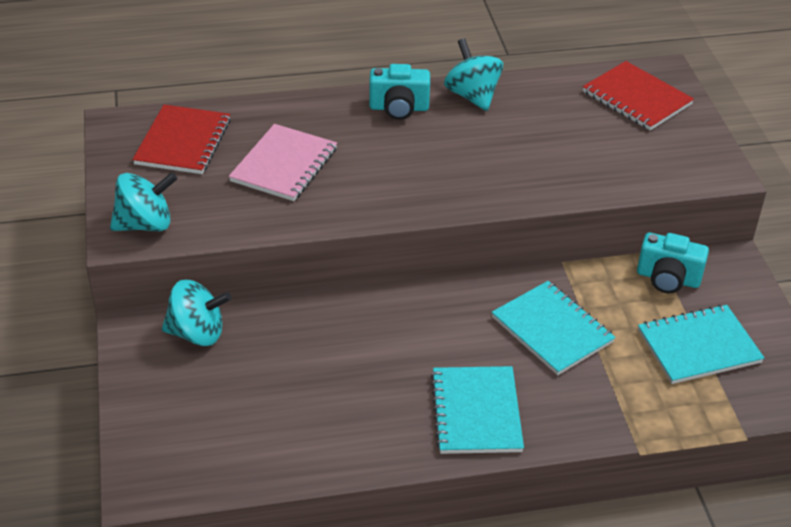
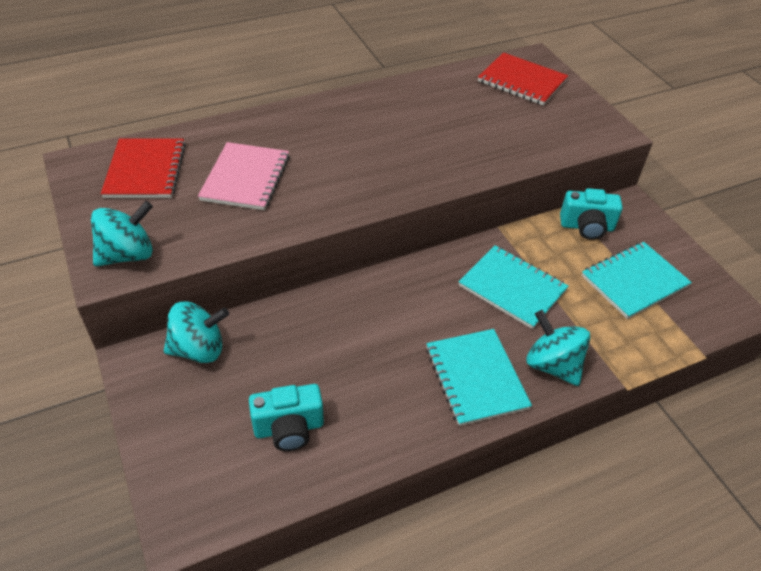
camera: 15 degrees left, 5 degrees up
(399, 108) = (332, 114): turquoise camera -> turquoise camera (289, 428)
(472, 96) = (390, 96): turquoise spinning top -> turquoise spinning top (552, 365)

